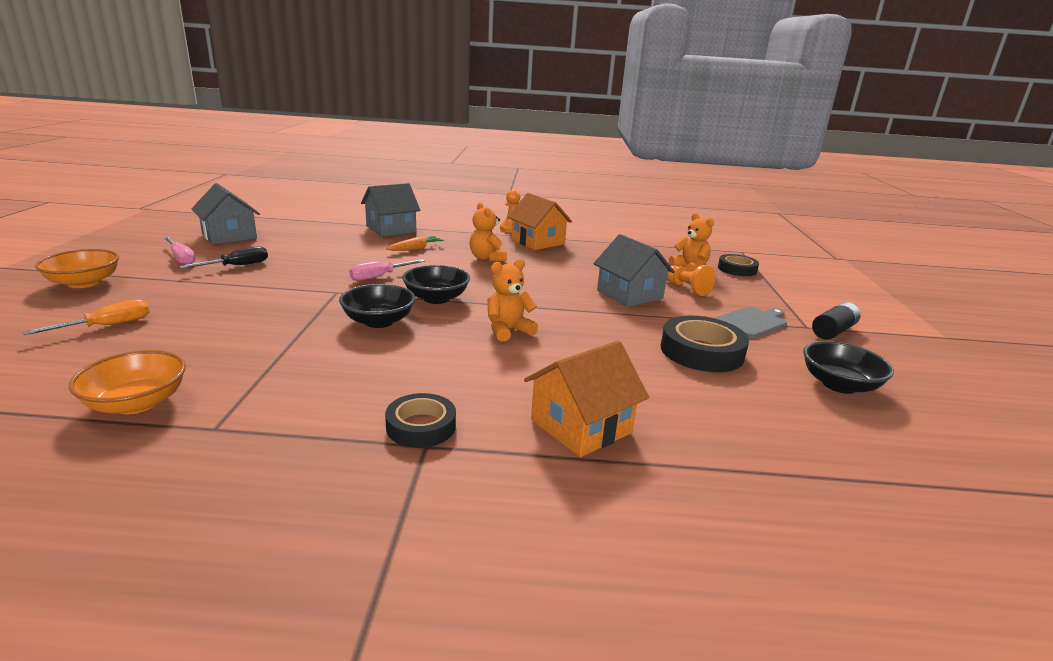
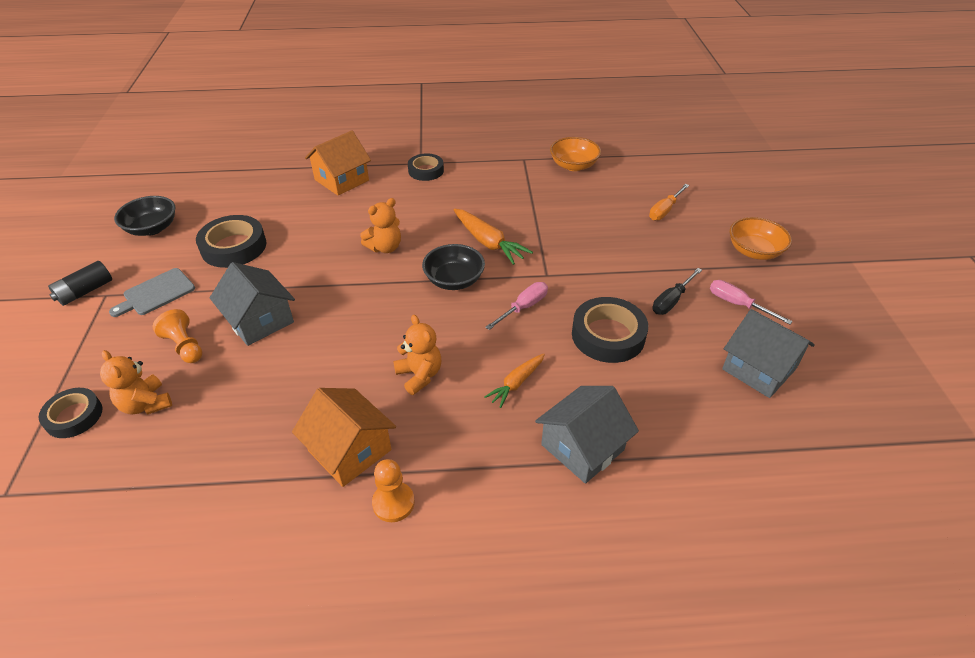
camera: 175 degrees right, 20 degrees up
(321, 258) = (608, 335): none -> black tape
(378, 321) = (488, 242): black bowl -> orange carrot

